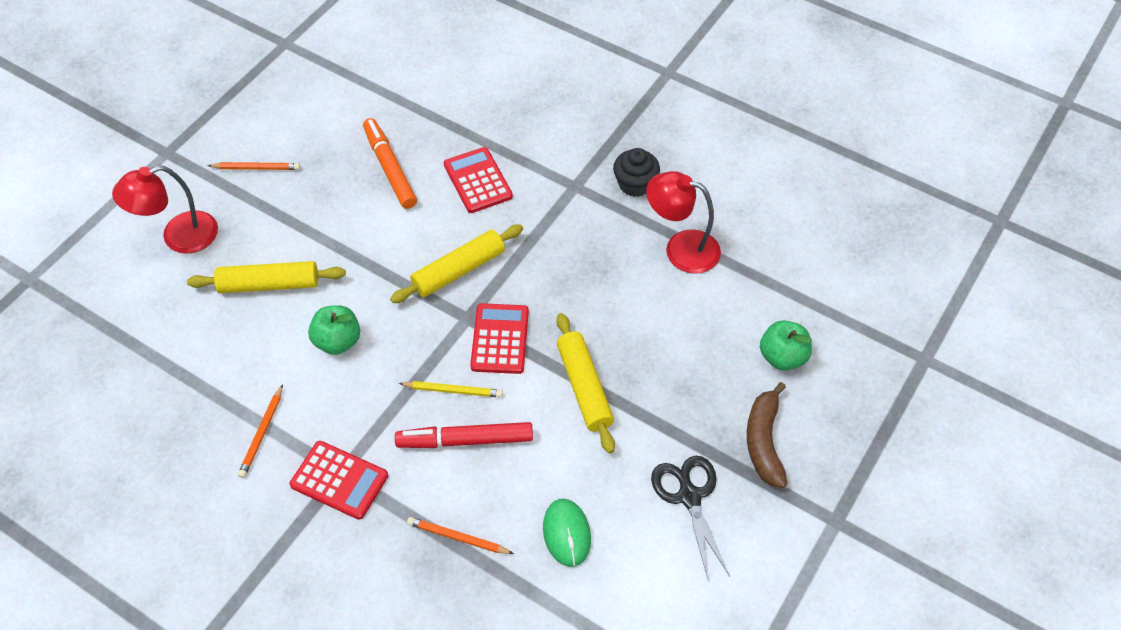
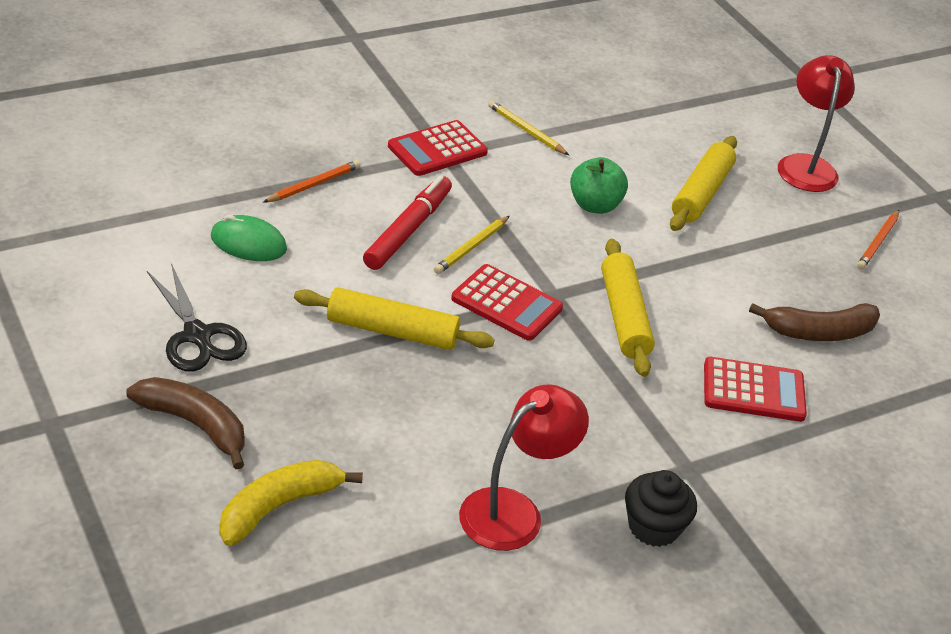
camera: 115 degrees right, 15 degrees down
(262, 433) = (526, 130): orange pencil -> yellow pencil
(390, 168) = (819, 332): orange marker -> brown banana
(689, 495) = (198, 336): black scissors -> black scissors turned 45 degrees clockwise
(782, 357) = (279, 507): green apple -> yellow banana

